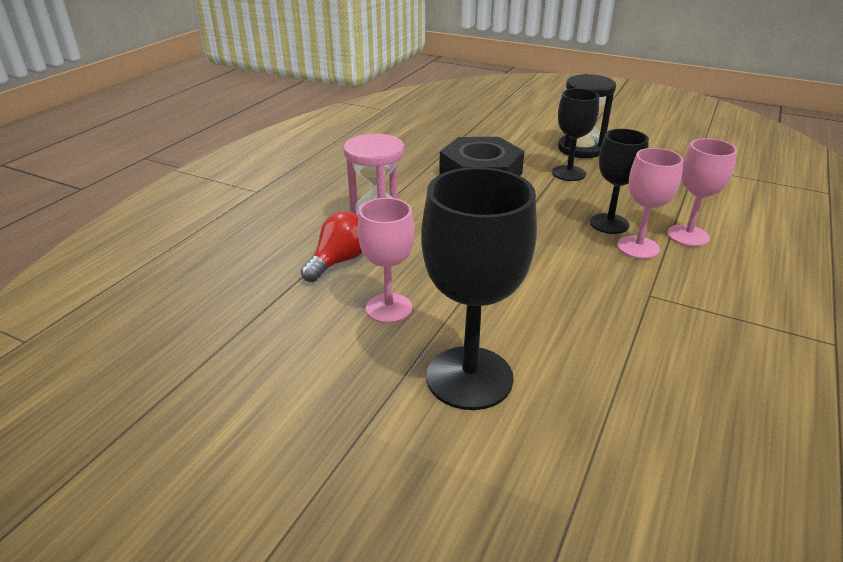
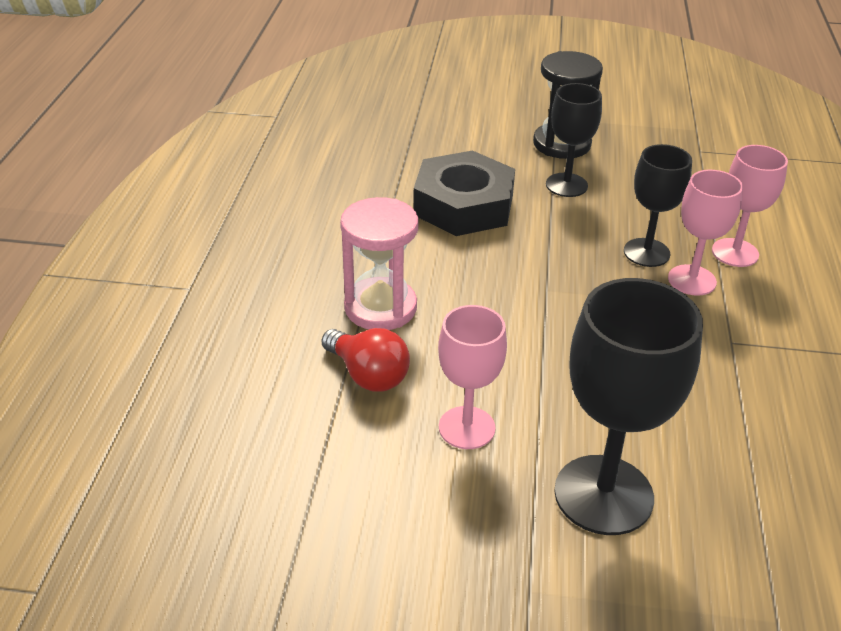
camera: 20 degrees left, 5 degrees up
(339, 261) = (368, 375): red light bulb -> red light bulb turned 120 degrees clockwise

